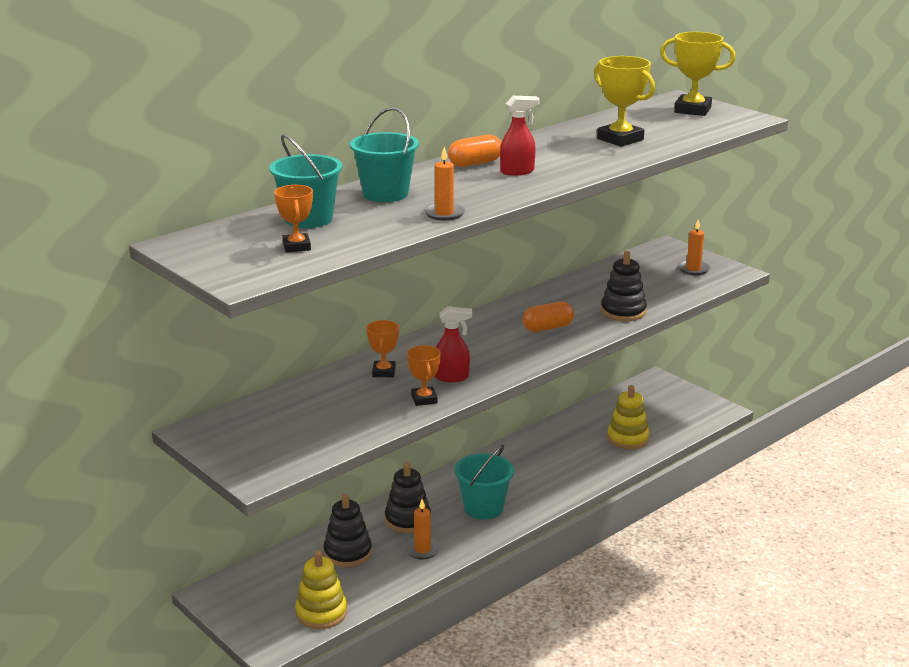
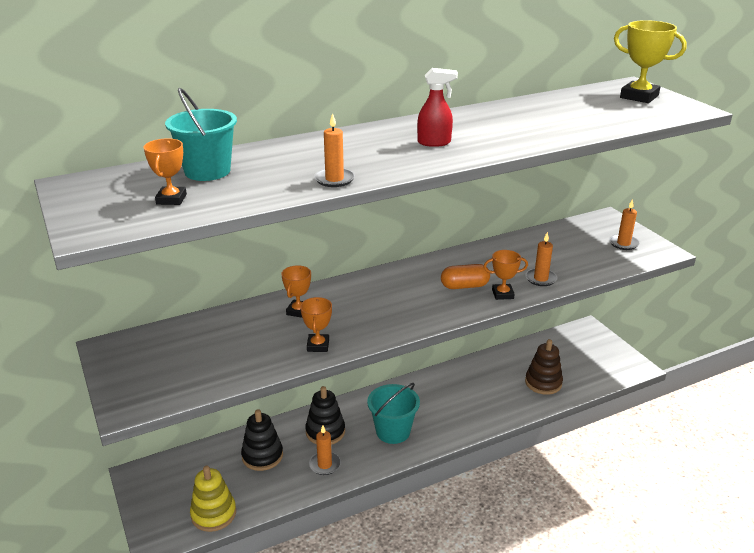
camera: 15 degrees right, 5 degrees up
(385, 194) = (297, 153): turquoise bucket -> none
(452, 377) = (354, 326): red spray bottle -> none
(475, 163) = (400, 130): orange capsule -> none
(590, 330) = (502, 294): none -> orange trophy
(620, 139) = (553, 119): yellow trophy -> none
(623, 311) = (540, 279): black stacking toy -> orange candle
(628, 439) = (543, 383): yellow stacking toy -> brown stacking toy

